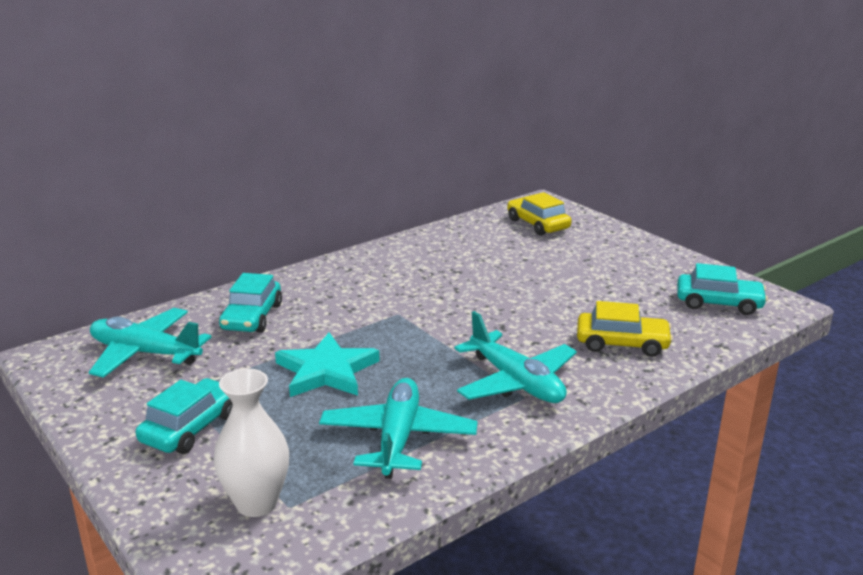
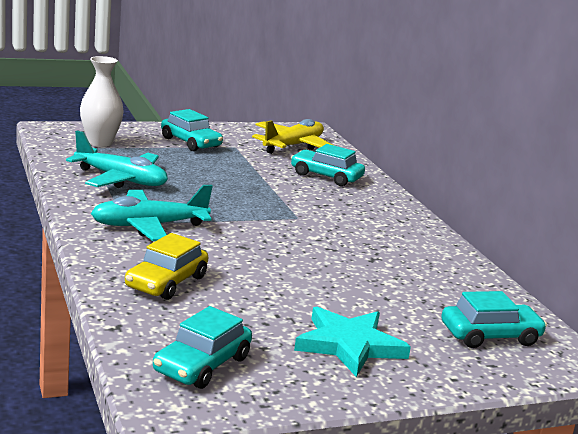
camera: 105 degrees right, 5 degrees down
(145, 353) = (293, 146): turquoise plane -> yellow plane
(327, 371) = (225, 180): turquoise star -> turquoise star (349, 345)
(537, 224) = (490, 335): yellow car -> turquoise car

